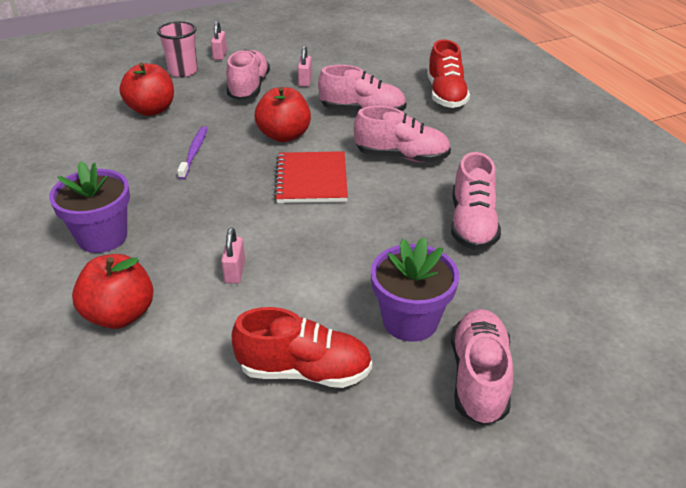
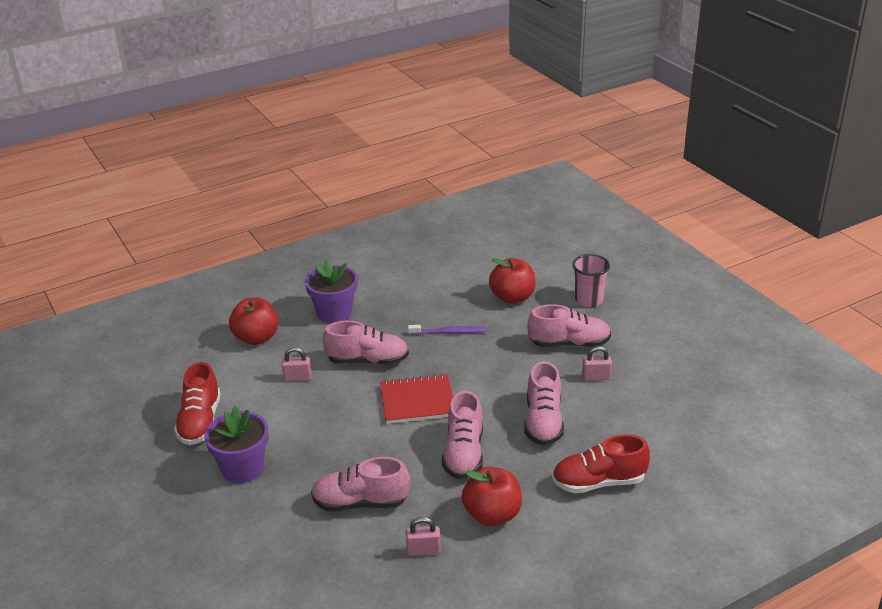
camera: 85 degrees right, 5 degrees down
(220, 55) = (632, 315): pink padlock -> pink padlock (423, 550)
(284, 135) = (486, 377): red apple -> red apple (492, 514)
(478, 378) = (184, 504): pink shoe -> pink shoe (367, 361)

